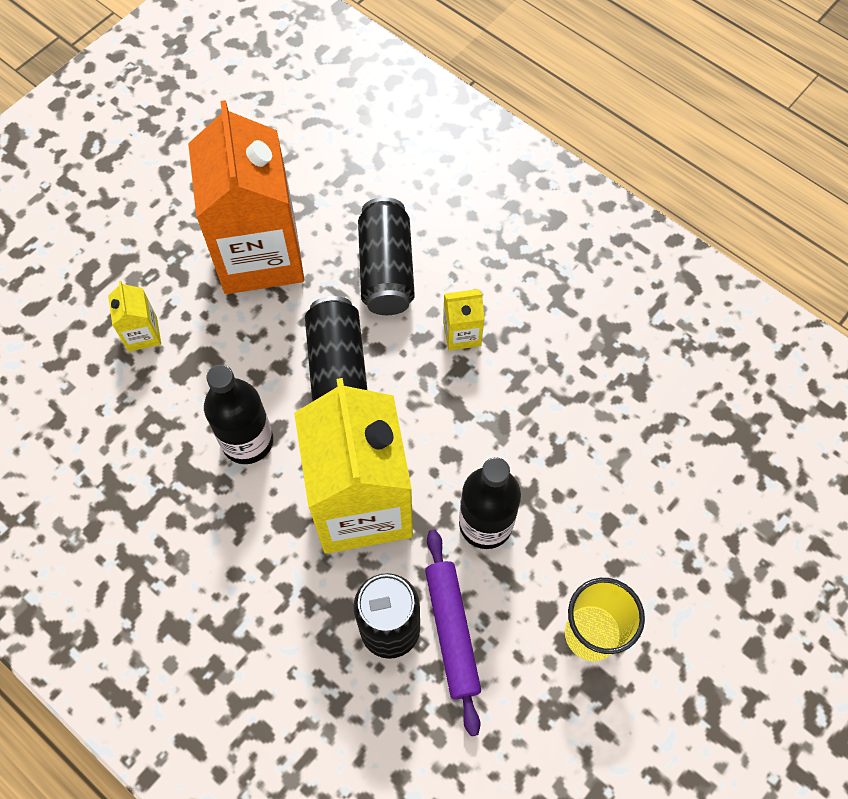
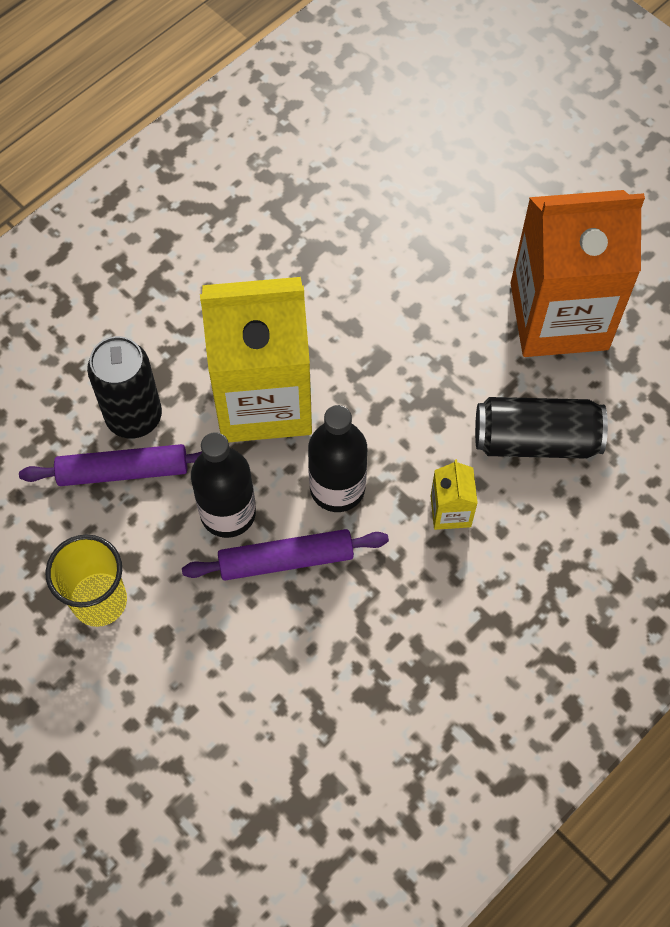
camera: 95 degrees right, 0 degrees up
(142, 334) = (467, 211): yellow carton -> none
(247, 441) = (341, 301): black bottle -> black bottle (337, 488)
(338, 369) = (415, 385): black can -> none
(526, 467) = (286, 560): none -> purple rolling pin

